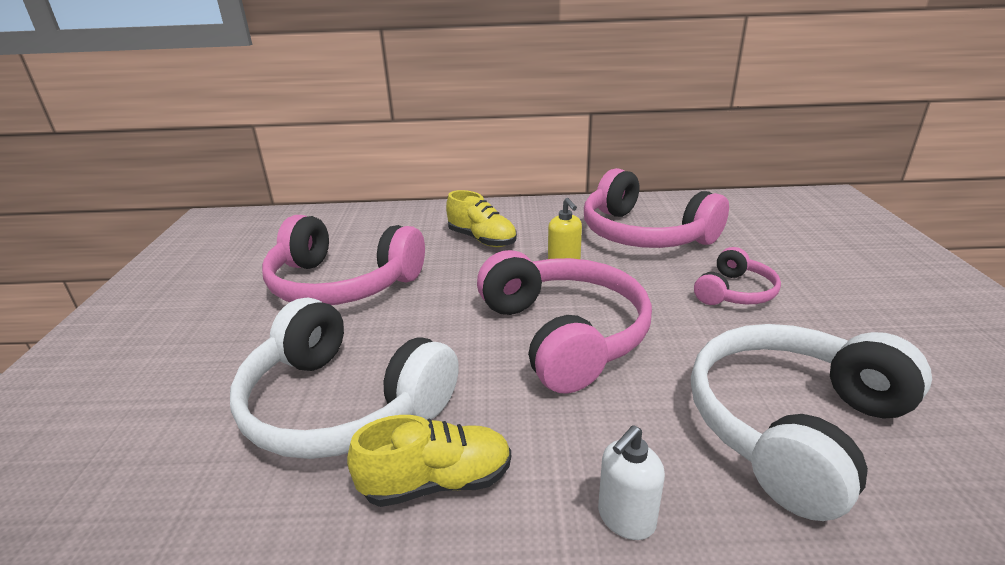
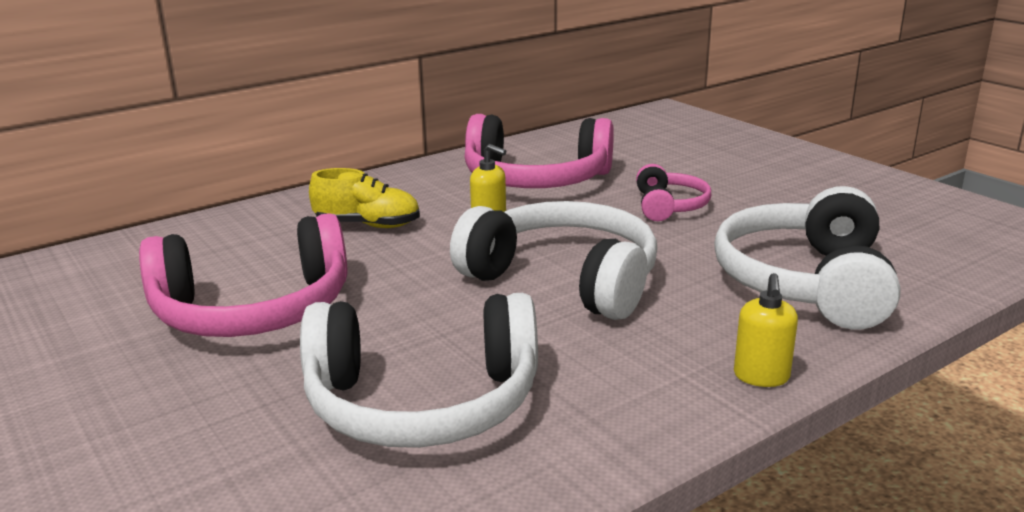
camera: 35 degrees left, 5 degrees down
(437, 482) = (595, 416): yellow shoe -> none
(563, 334) = (564, 280): pink headphones -> white headphones
(626, 518) = (761, 377): white soap dispenser -> yellow soap dispenser

